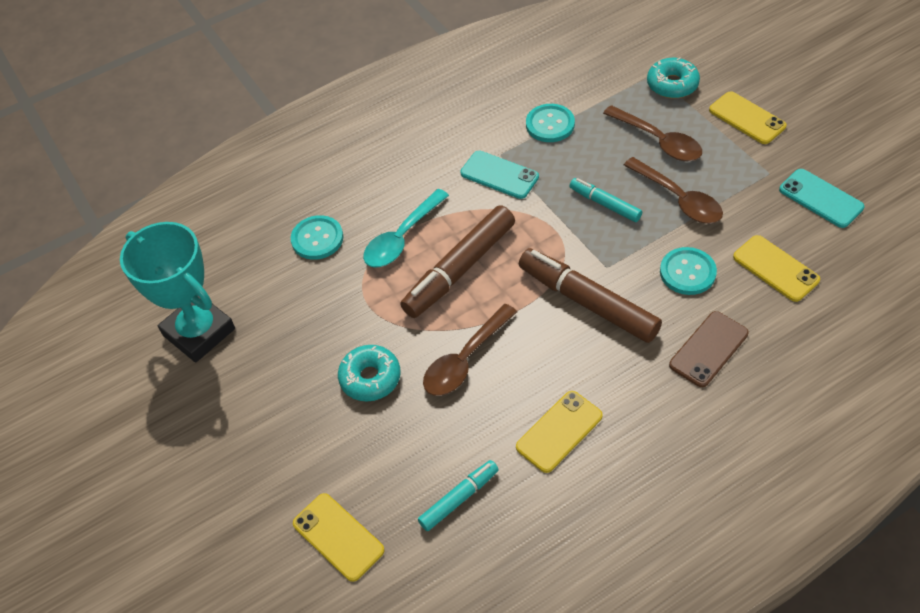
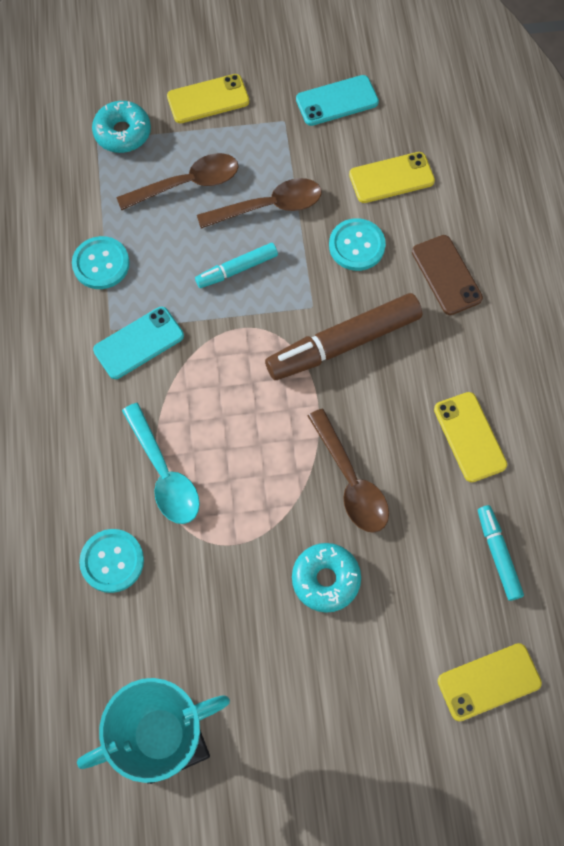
camera: 70 degrees left, 15 degrees up
(459, 269) = (239, 436): brown marker -> none

